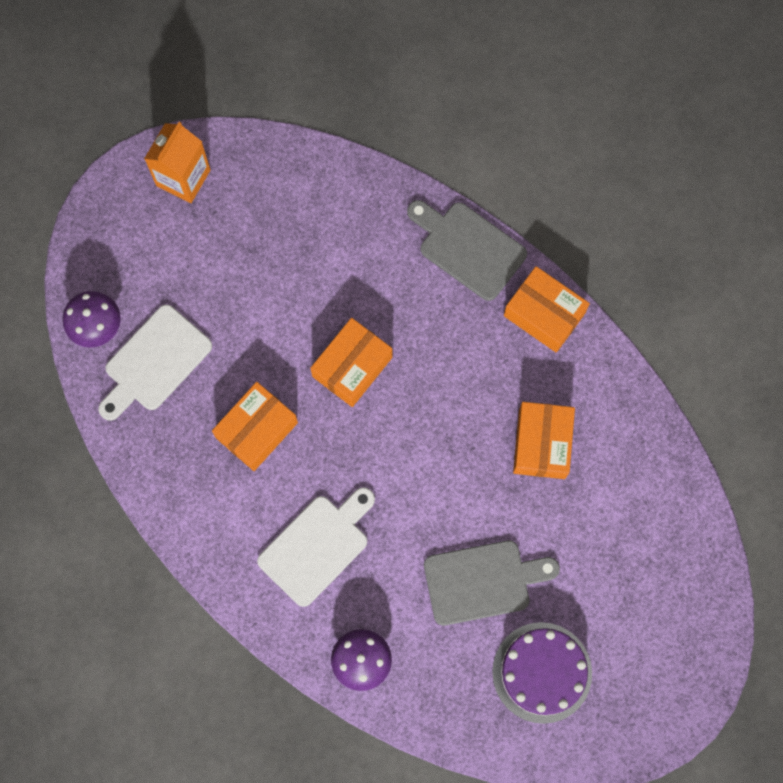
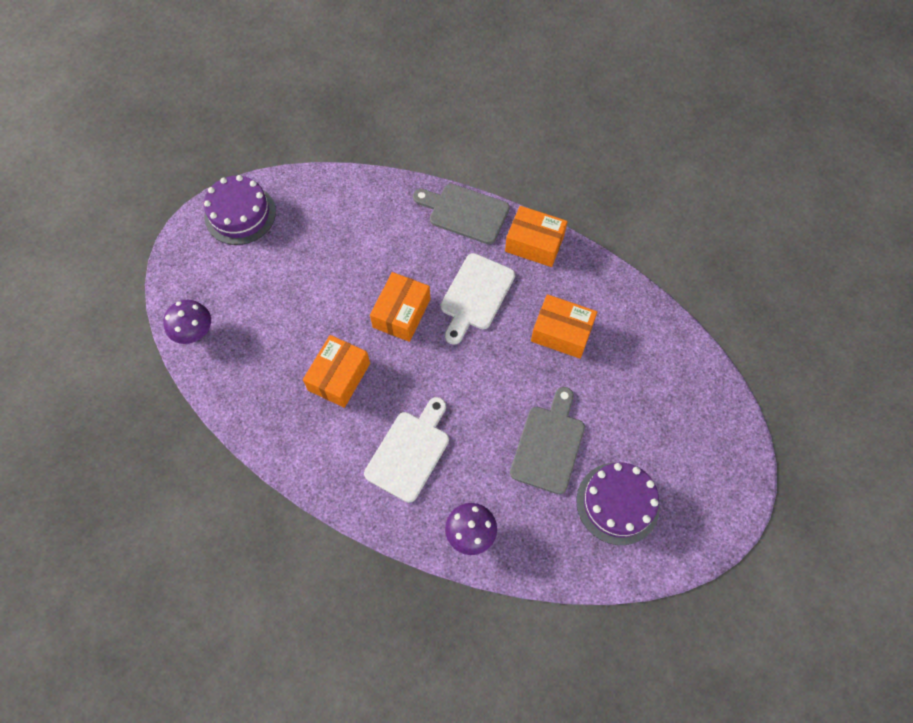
camera: 15 degrees left, 10 degrees down
(155, 362) = (246, 347): white cutting board -> white cutting board (476, 295)
(183, 178) = (240, 214): orange carton -> purple cake
(482, 581) = (548, 445): grey cutting board -> grey cutting board turned 45 degrees counterclockwise
(541, 444) = (561, 332): orange box -> orange box turned 60 degrees counterclockwise

